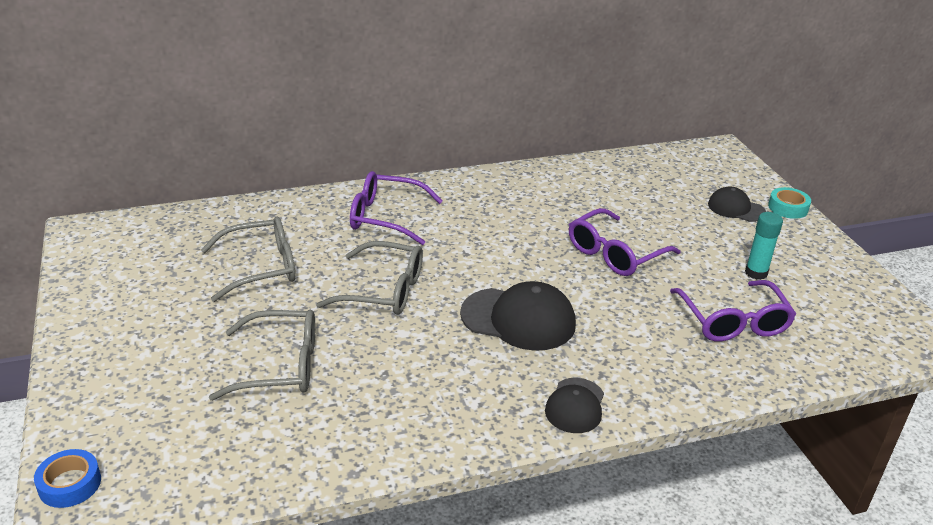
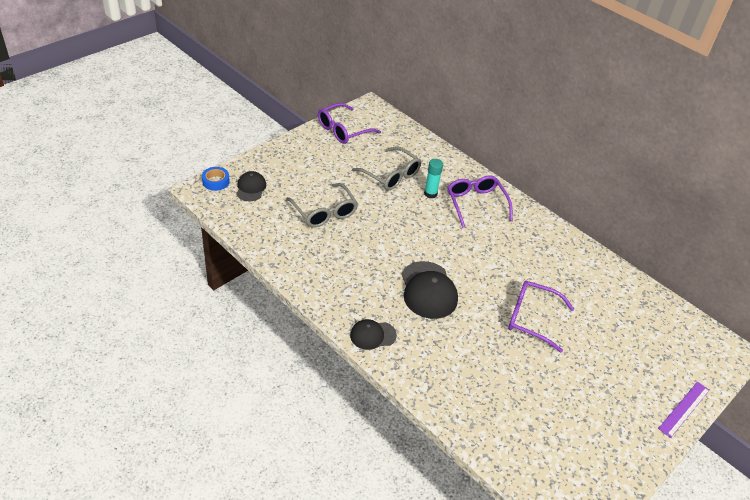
camera: 60 degrees right, 10 degrees up
(384, 290) = (409, 227): grey glasses -> none
(733, 321) = (508, 397): purple glasses -> purple glasses (343, 130)
(736, 208) = (651, 375): black cap -> black cap (251, 188)
(756, 273) = (576, 401): turquoise glue stick -> turquoise glue stick (430, 194)
(788, 208) = (684, 409): turquoise tape -> purple ruler

